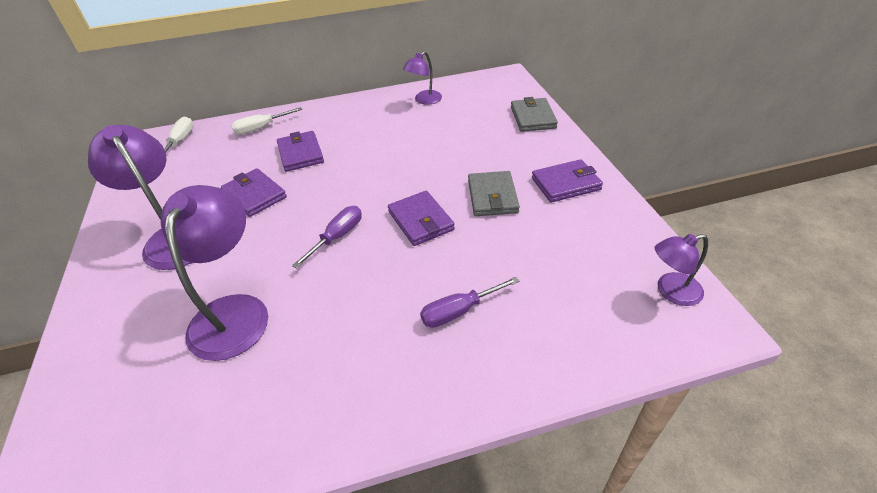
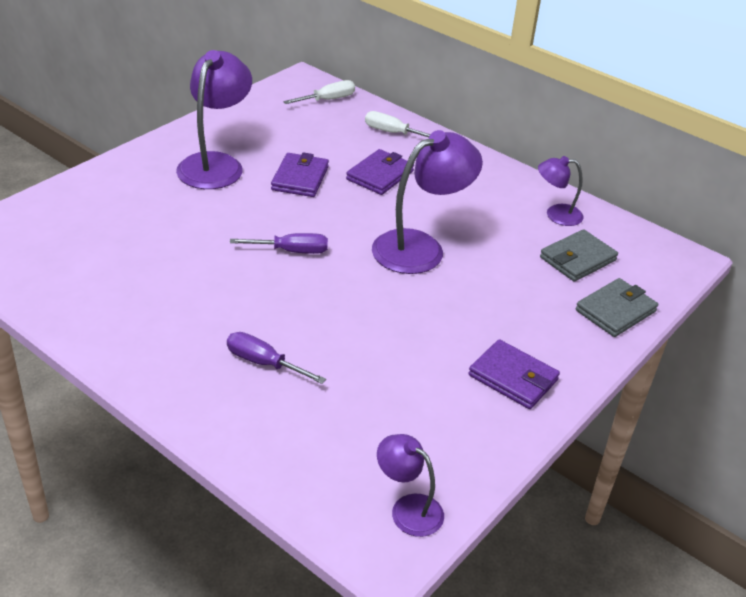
camera: 50 degrees right, 5 degrees down
(233, 312) = (167, 236): purple lamp -> purple lamp (420, 247)
(421, 221) = (357, 293): purple wallet -> none
(492, 196) = (438, 328): grey wallet -> grey wallet (577, 259)

